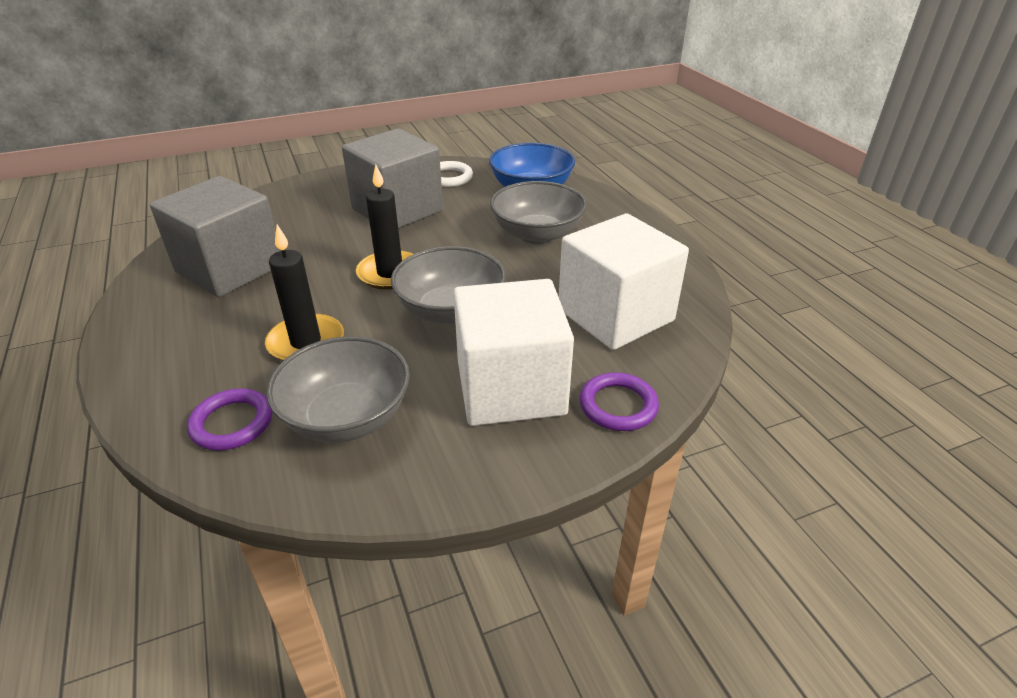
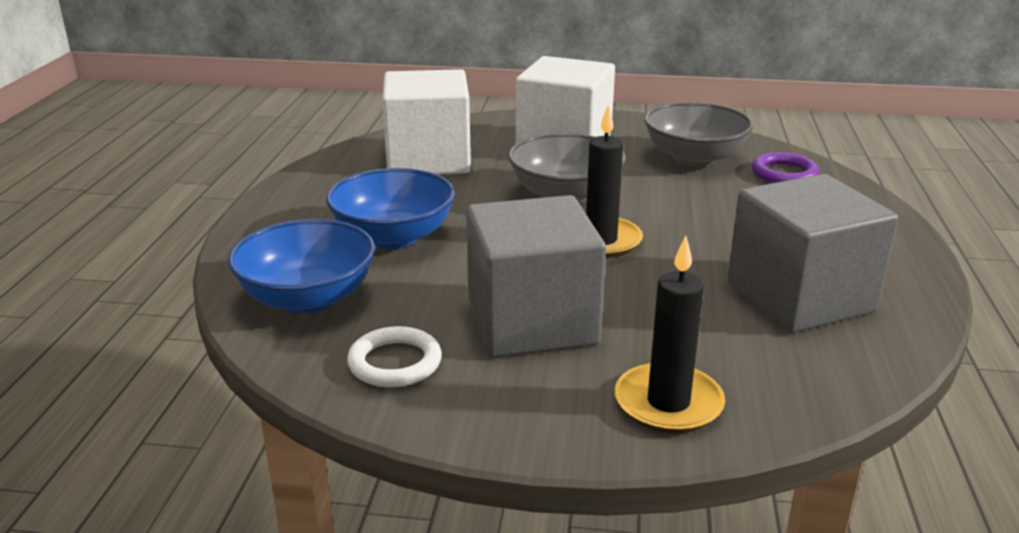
camera: 150 degrees left, 10 degrees down
(306, 342) = (715, 205): black candle -> black candle (668, 403)
(537, 234) = (393, 236): grey bowl -> blue bowl
(618, 405) = (502, 124): purple ring -> none

